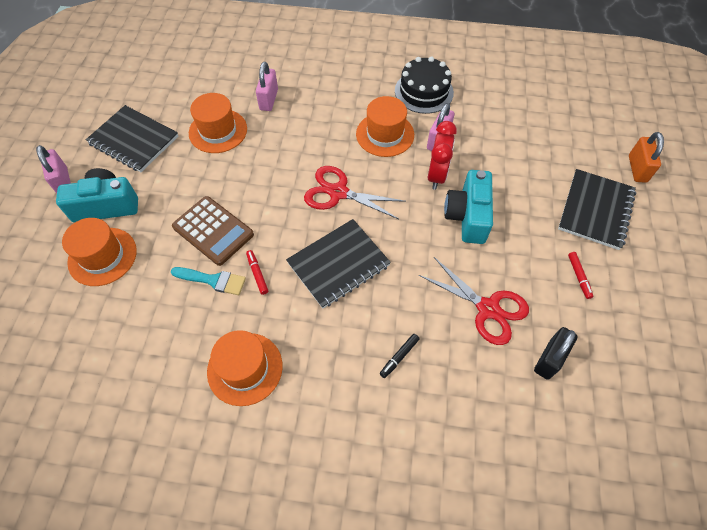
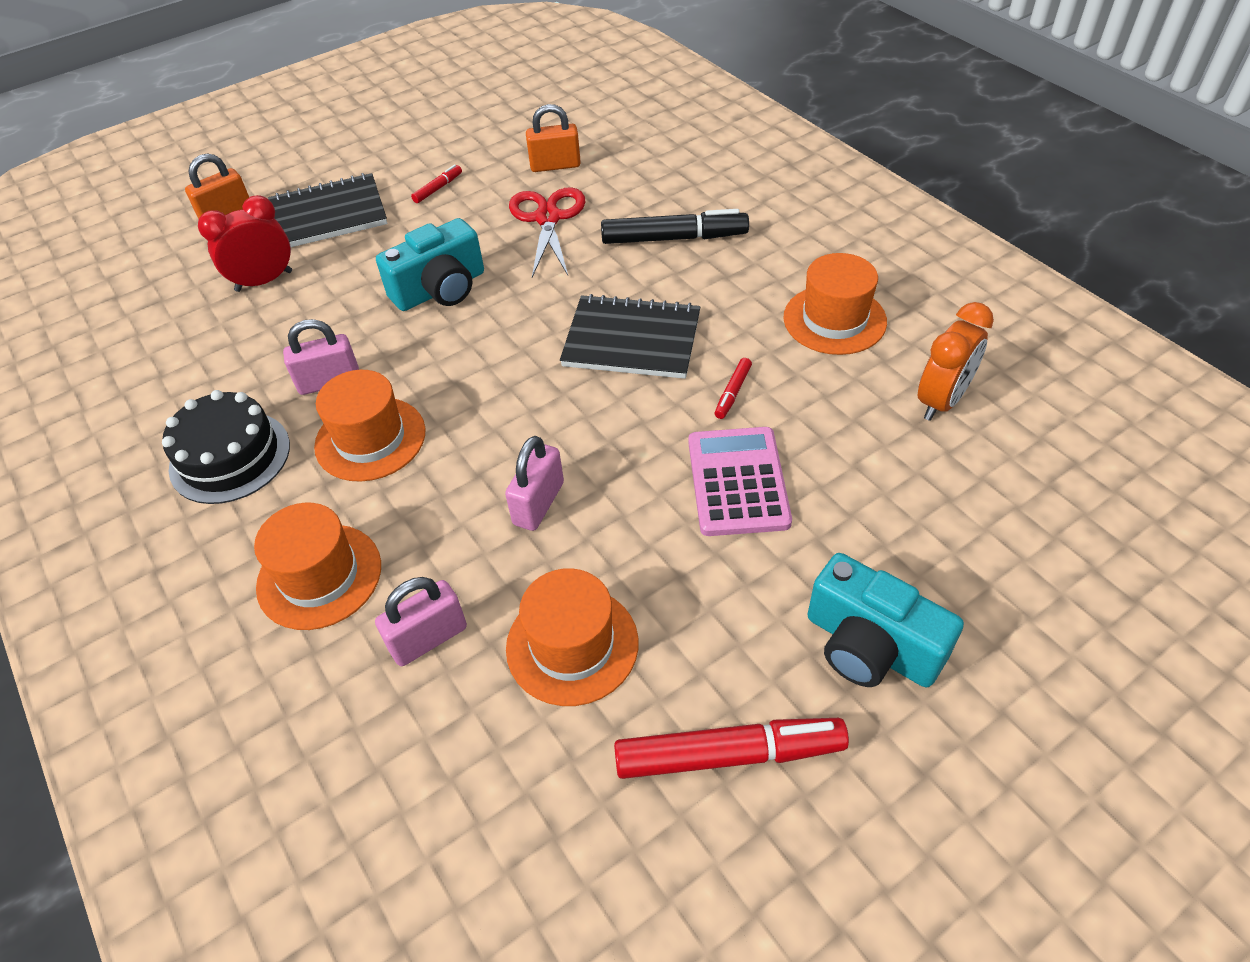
camera: 130 degrees left, 10 degrees down
(63, 181) = (923, 766): pink padlock -> pink padlock (538, 503)
(102, 256) = (926, 560): orange hat -> orange hat (319, 576)
(134, 140) = (729, 755): black notebook -> red marker
(144, 354) = (941, 401): none -> orange clock
(213, 231) = (737, 482): brown calculator -> pink calculator
(213, 280) = (793, 422): turquoise brush -> none
(338, 192) = (530, 411): red scissors -> none
(399, 357) = (674, 238): black marker -> black marker, size x2.14
(437, 175) = (399, 347): red clock -> red clock (264, 281)
(549, 359) = (555, 165): black padlock -> orange padlock

